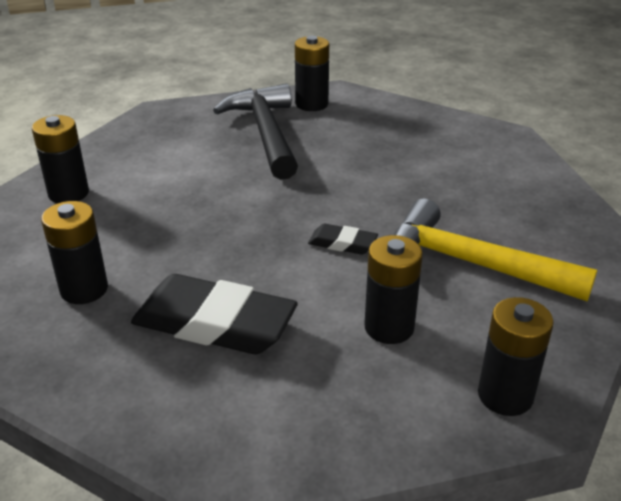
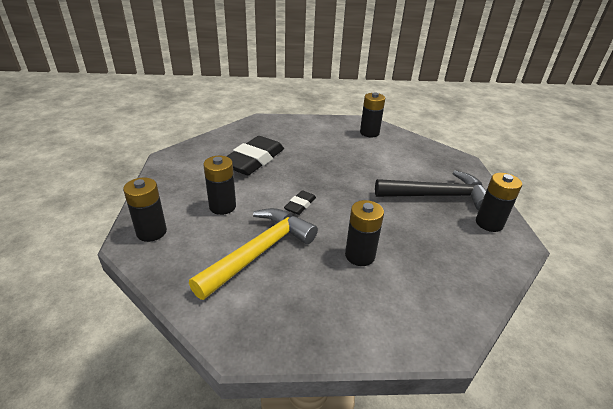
camera: 100 degrees right, 0 degrees up
(84, 289) = (292, 134): black battery -> black battery (360, 255)

